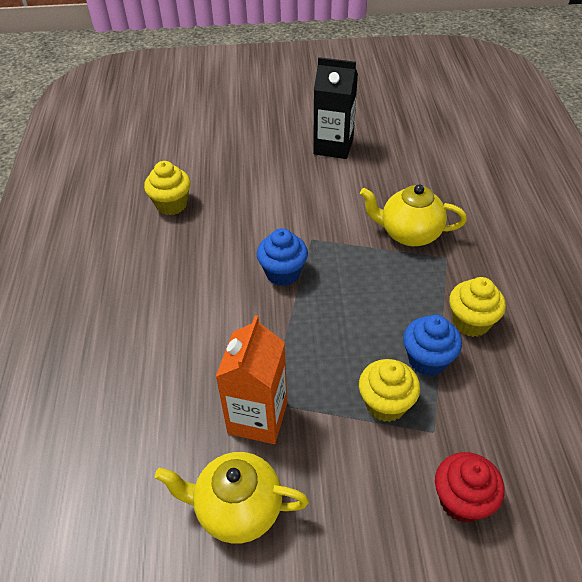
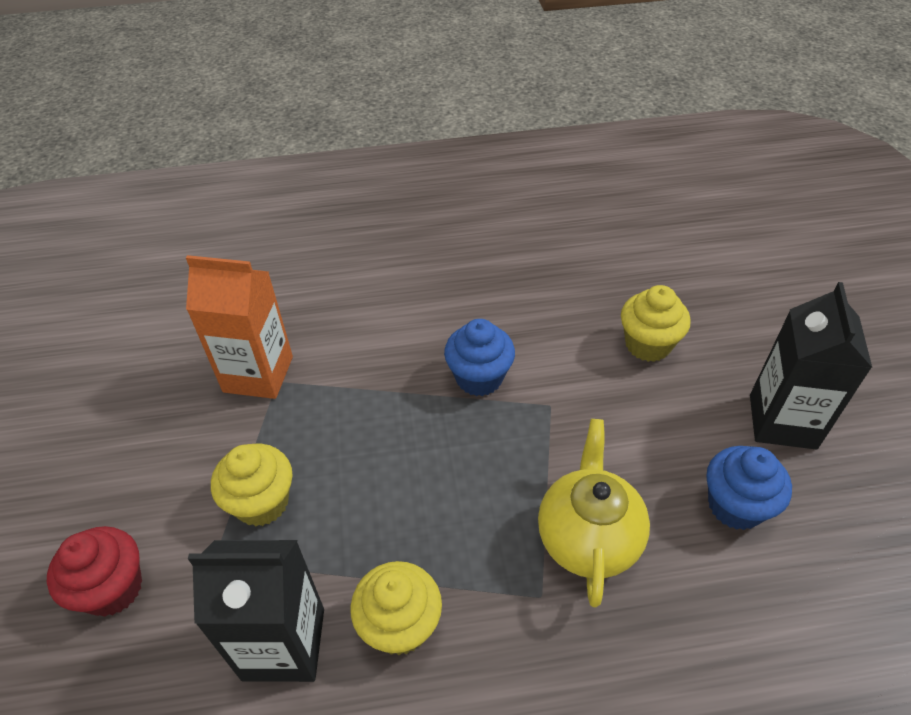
camera: 85 degrees right, 0 degrees up
(171, 204) = (585, 254): yellow cupcake -> yellow cupcake (648, 344)
(237, 509) = (155, 369): yellow teapot -> none
(427, 359) = (329, 556): blue cupcake -> blue cupcake (735, 505)
(490, 382) = (284, 644): none -> black carton

